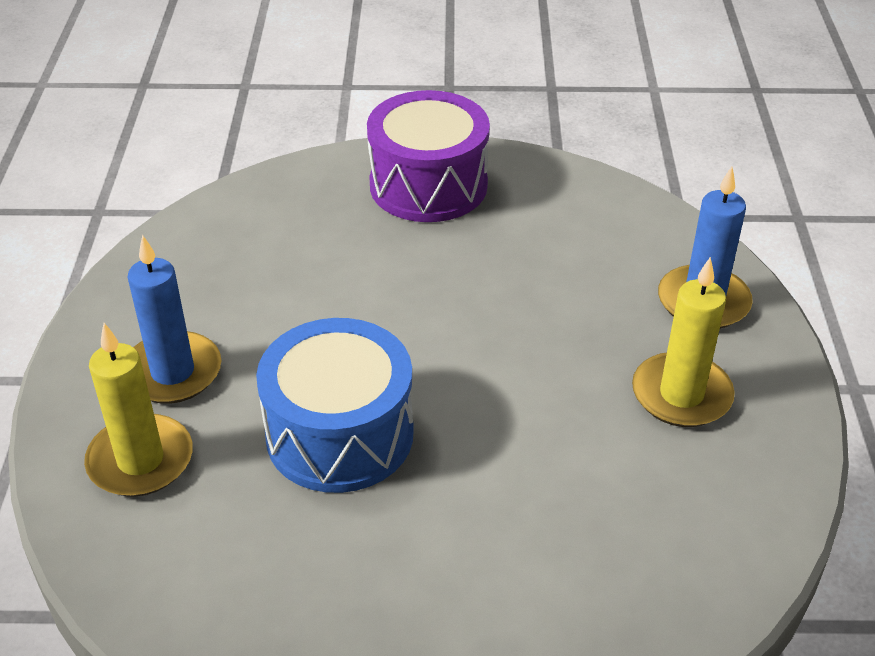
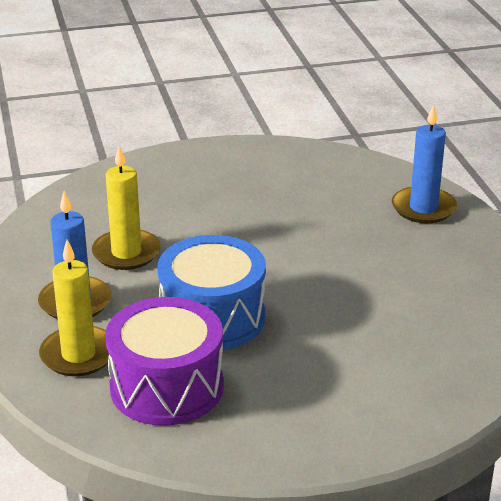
camera: 15 degrees left, 10 degrees down
(428, 185) = (205, 168): purple drum -> purple drum (167, 387)
(681, 394) = (430, 260): yellow candle -> yellow candle (126, 253)

